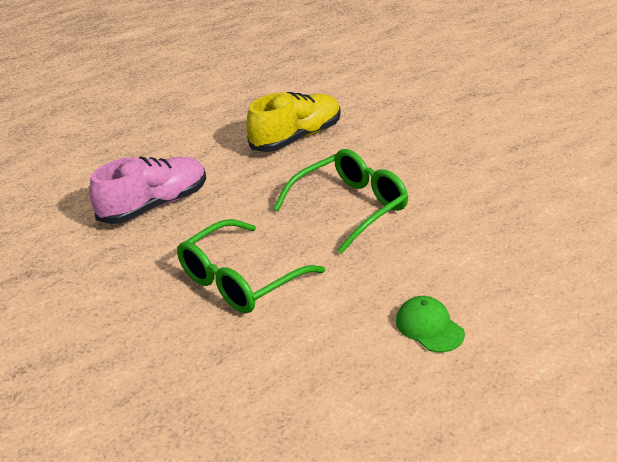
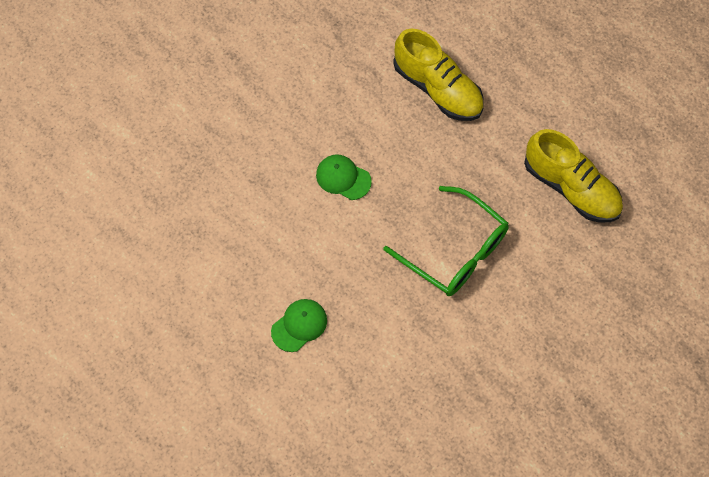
camera: 80 degrees right, 30 degrees up
(154, 205) = (438, 89): pink shoe -> yellow shoe
(240, 280) = (343, 178): green glasses -> green cap

